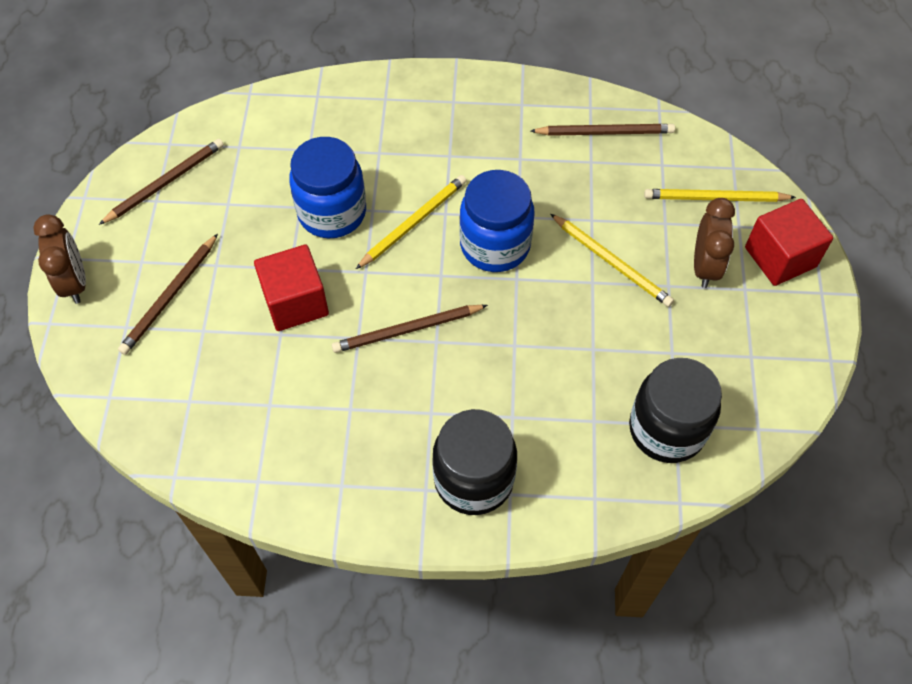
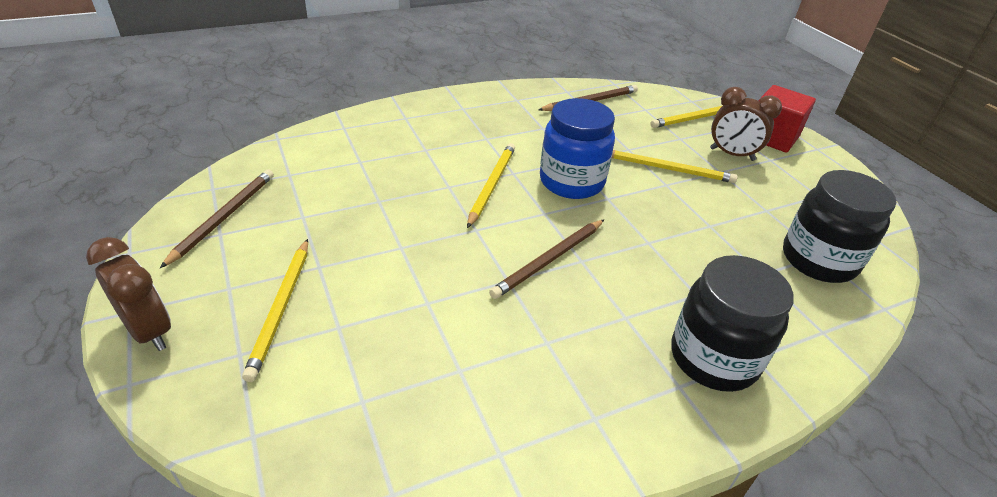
camera: 30 degrees left, 20 degrees down
(170, 297) = (281, 308): brown pencil -> yellow pencil
(295, 302) = (425, 271): red cube -> none
(332, 212) = (413, 197): blue jar -> none
(704, 266) = (732, 154): brown clock -> brown clock turned 135 degrees clockwise

